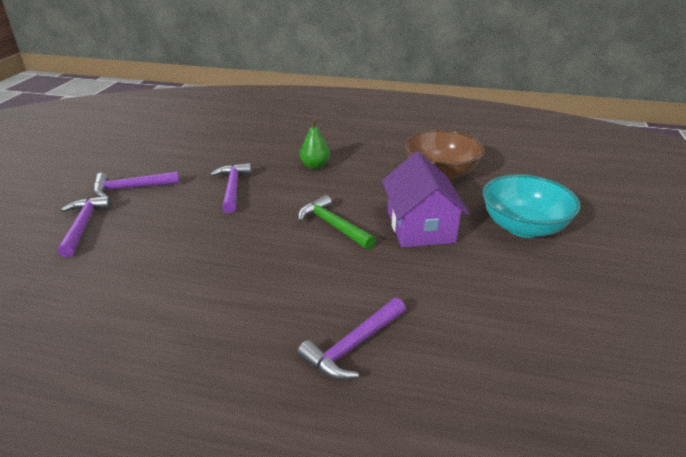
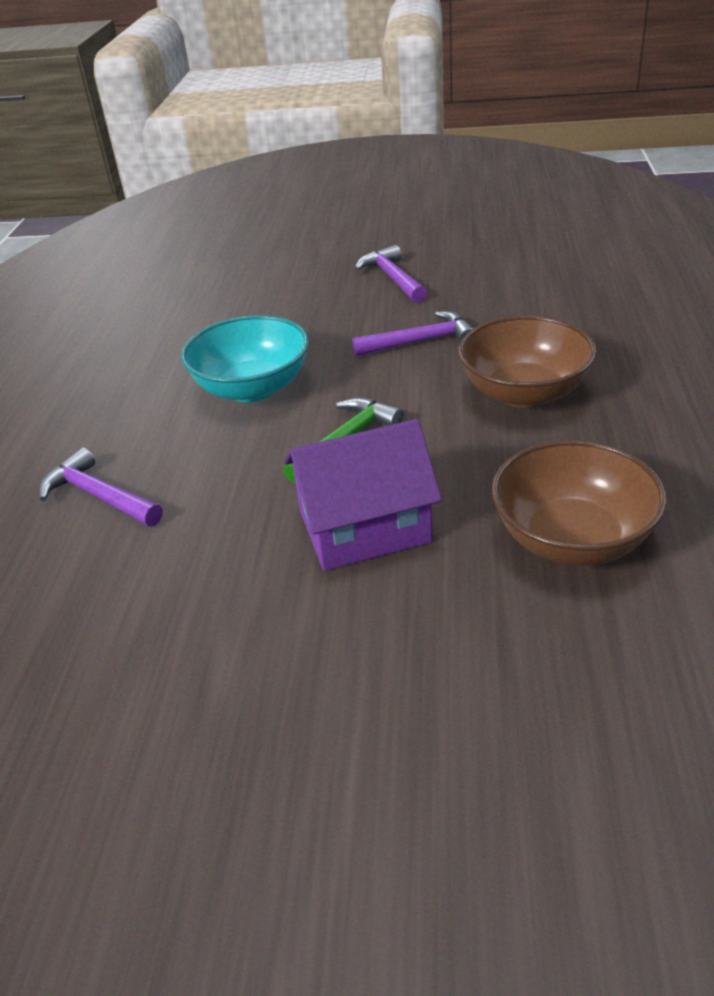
camera: 85 degrees right, 5 degrees up
(83, 225) = (305, 279): purple hammer -> none
(315, 166) = (524, 393): green pear -> brown bowl
(523, 227) = (396, 663): turquoise bowl -> turquoise bowl (252, 388)

